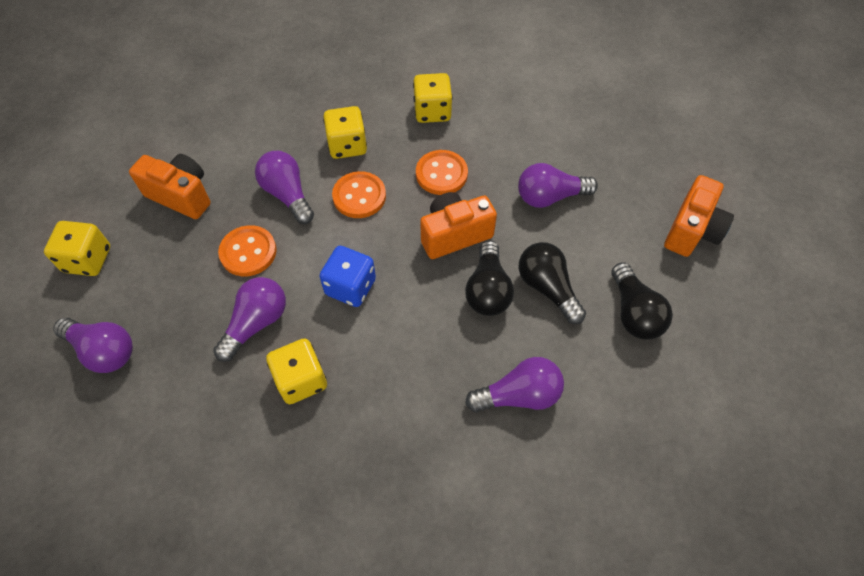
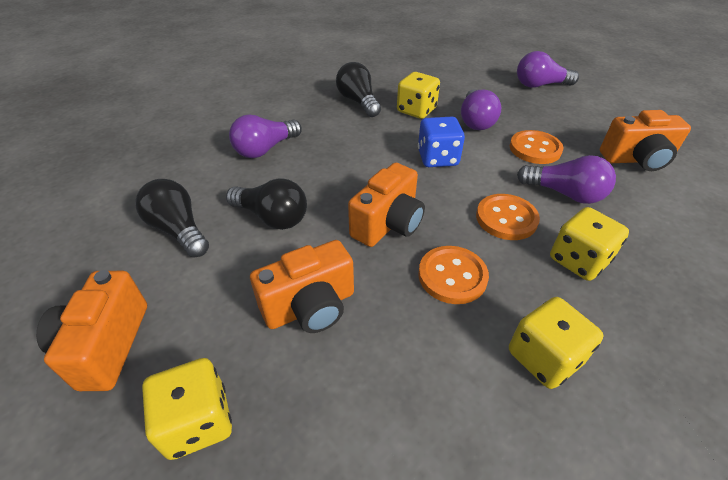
camera: 150 degrees right, 15 degrees down
(88, 259) = (621, 109): yellow dice -> yellow dice (198, 421)
(487, 290) = (327, 196): black light bulb -> black light bulb (358, 102)
(550, 197) = (310, 307): purple light bulb -> orange camera

